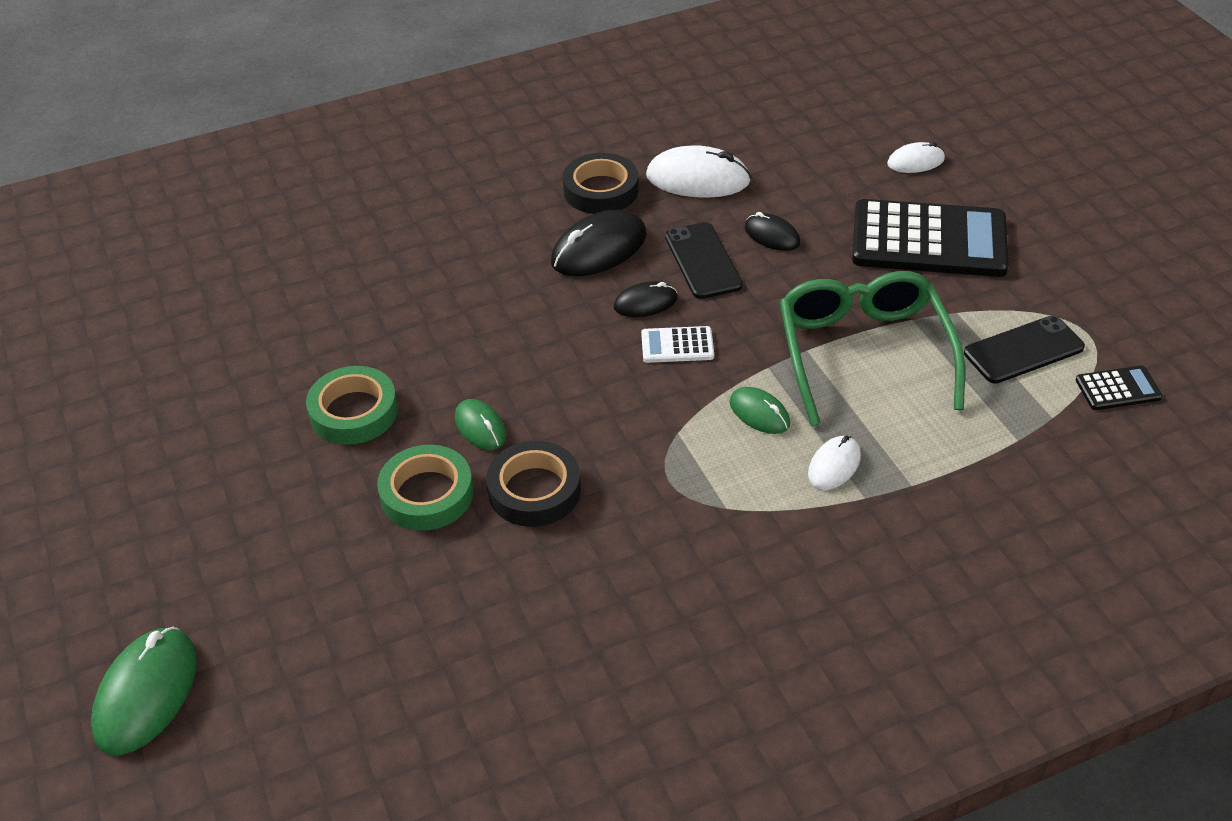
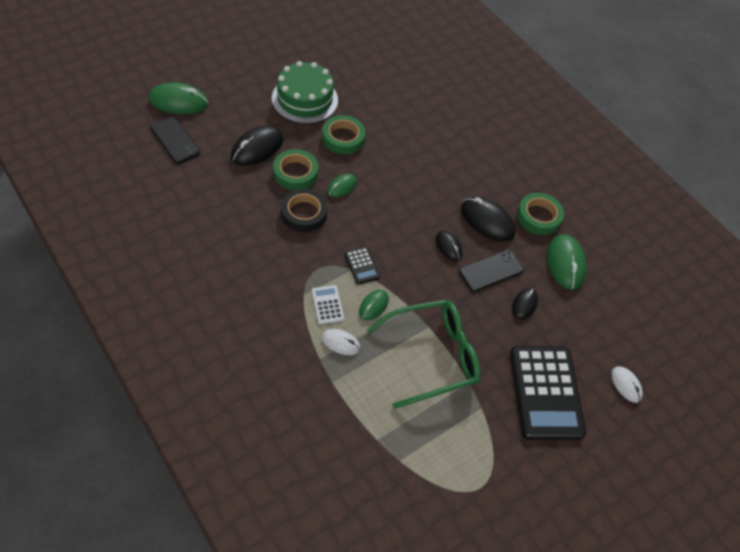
camera: 70 degrees right, 10 degrees up
(224, 461) = (305, 99): none -> green cake
(341, 552) = (257, 148): none -> black mouse
(601, 190) = (538, 217): black tape -> green tape
(677, 345) = (418, 264): white calculator -> white calculator (327, 305)
(698, 179) = (565, 263): white mouse -> green mouse
(1023, 350) = (455, 446): black phone -> black phone (175, 140)
(1118, 389) = (432, 502): black calculator -> black calculator (361, 265)

